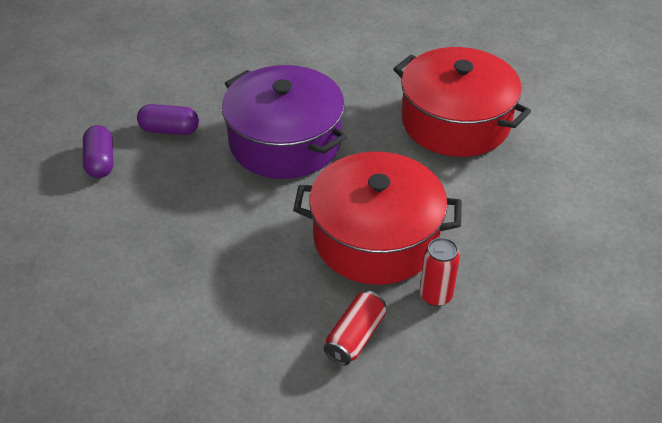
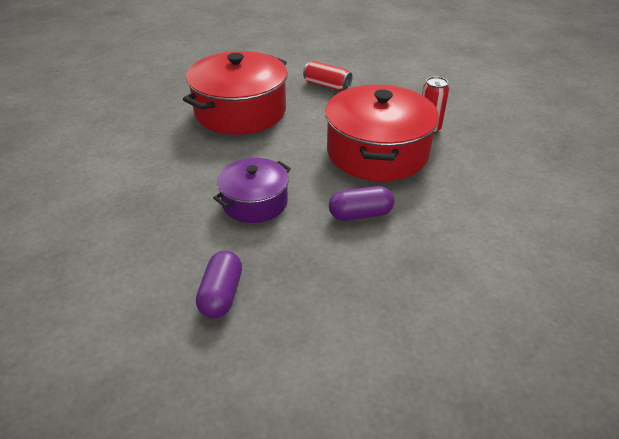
camera: 90 degrees left, 5 degrees down
(100, 162) = (276, 359): purple capsule -> purple capsule (360, 214)
(285, 142) = (255, 202): purple pot -> purple pot, size x0.58
(355, 337) = (478, 163): red can -> red can (327, 85)

